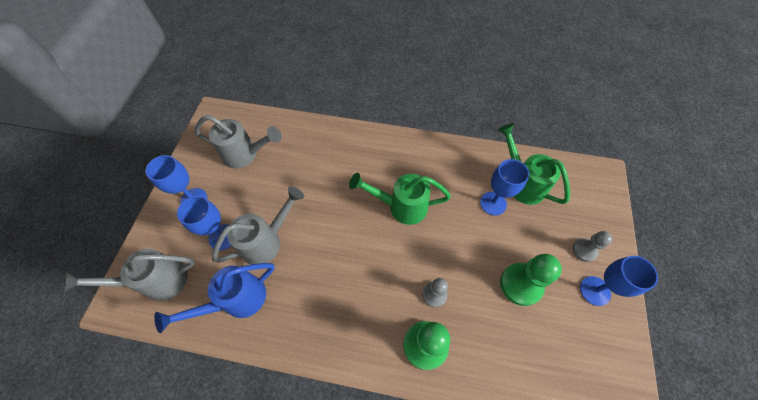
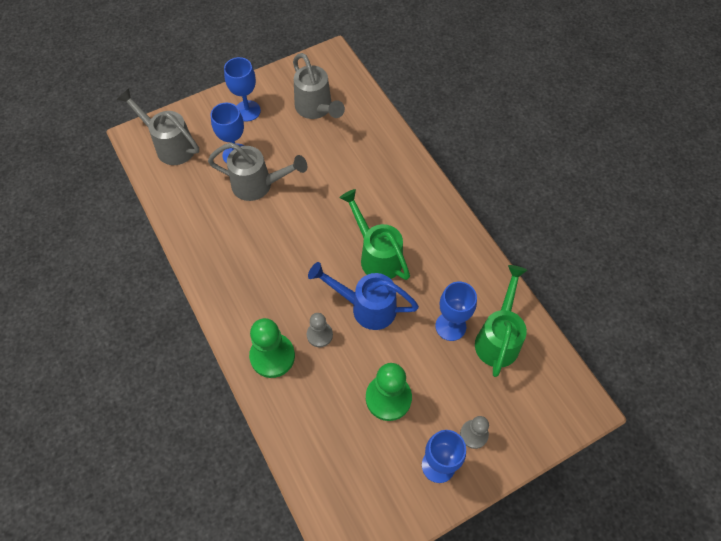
camera: 50 degrees right, 0 degrees up
(236, 301) = (198, 204): blue watering can -> blue watering can (366, 307)

